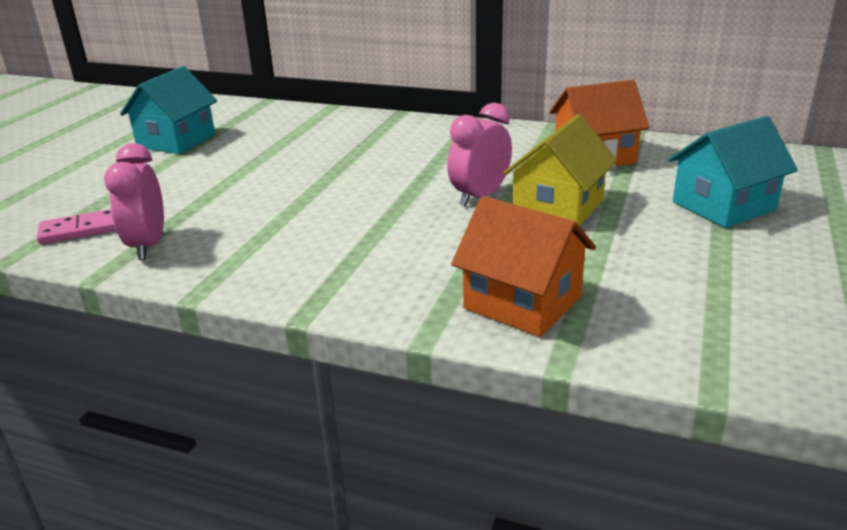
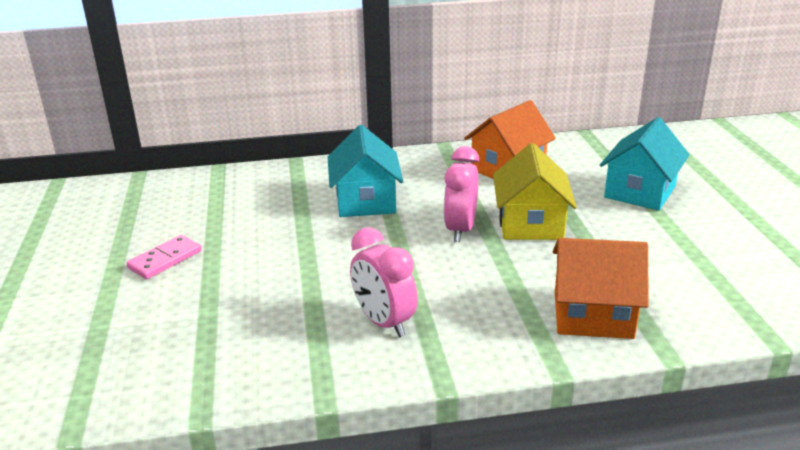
camera: 30 degrees left, 0 degrees up
(80, 230) = (114, 374): pink domino -> pink domino (165, 259)
(148, 246) = (213, 367): pink clock -> pink clock (384, 322)
(176, 141) = (93, 244): turquoise house -> turquoise house (365, 201)

